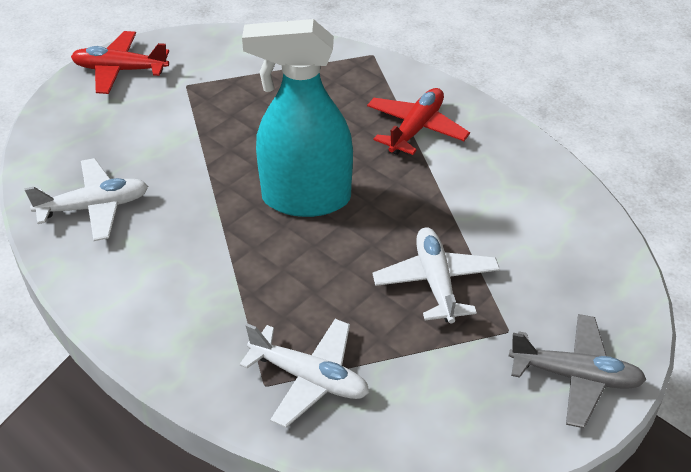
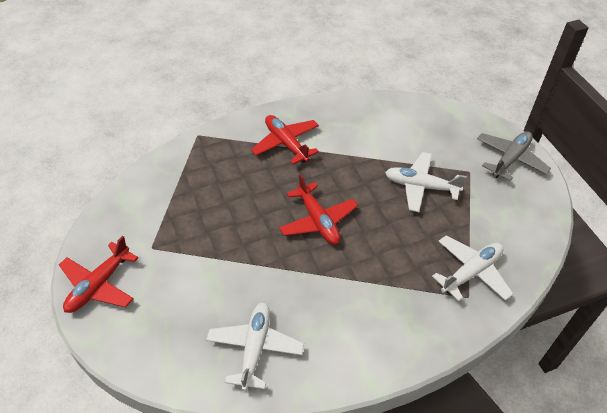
camera: 65 degrees left, 5 degrees up
(305, 199) = (318, 220): turquoise spray bottle -> red plane

